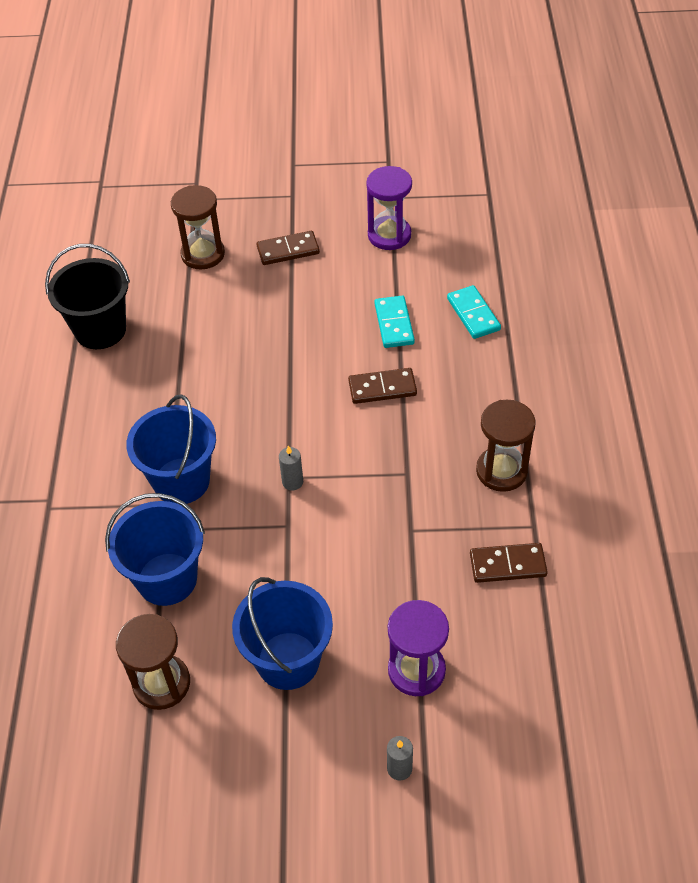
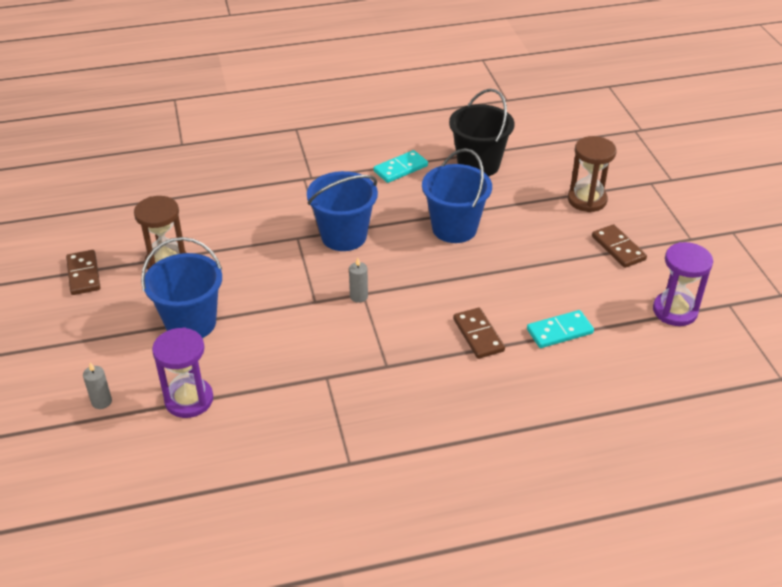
camera: 75 degrees right, 10 degrees down
(167, 579) = (253, 247): blue bucket -> blue bucket (454, 228)
(473, 314) = (598, 387): turquoise domino -> turquoise domino (400, 169)
(501, 471) = (407, 431): brown hourglass -> none
(507, 565) = (302, 448): brown domino -> brown domino (83, 274)

